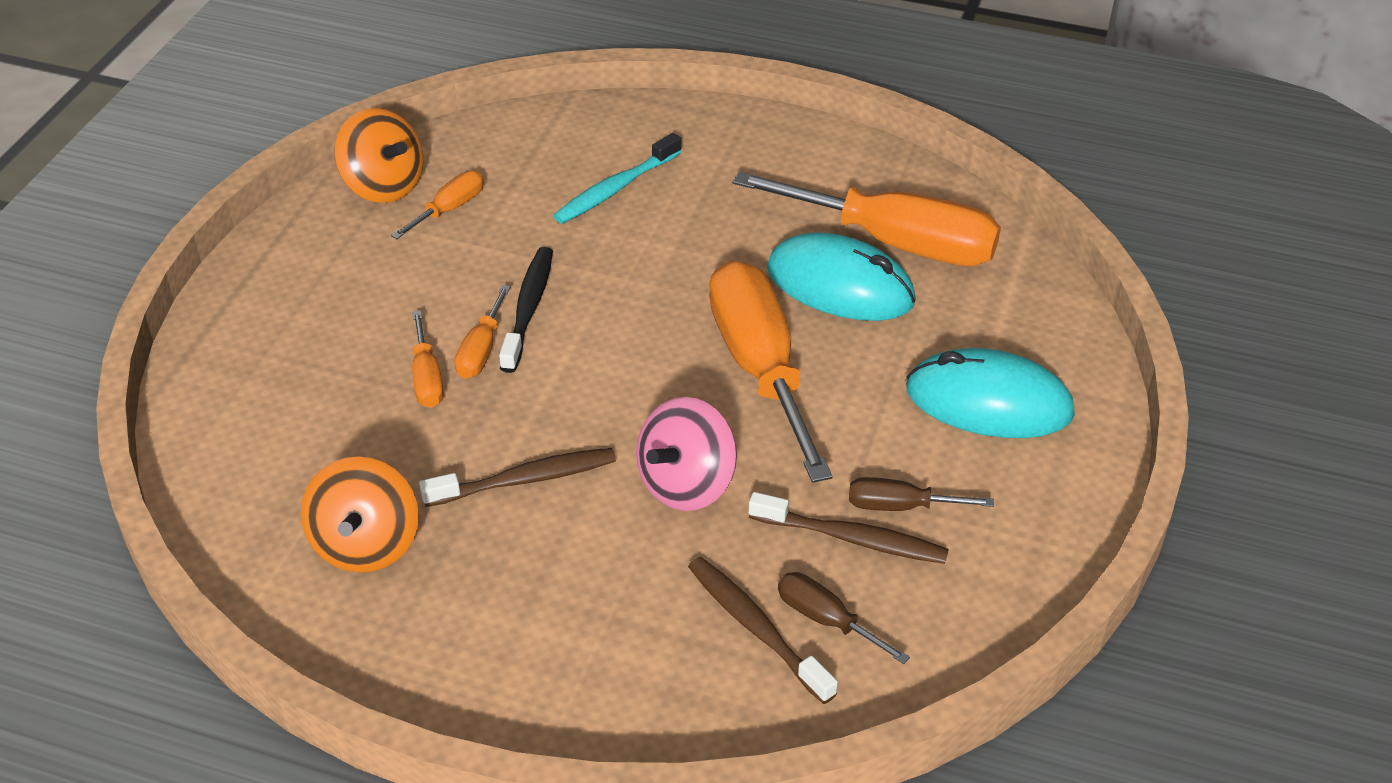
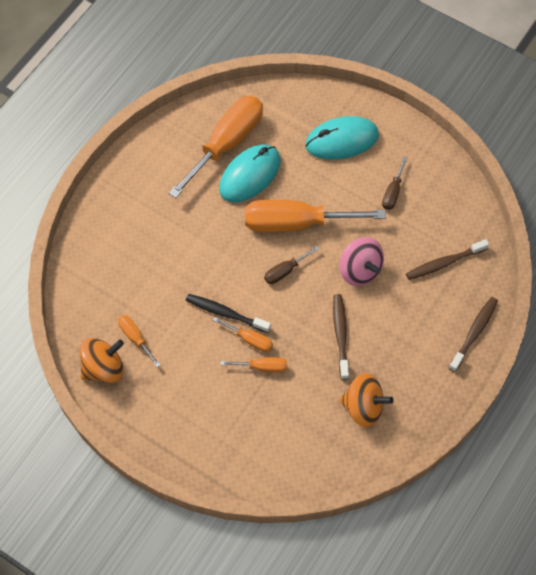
camera: 75 degrees left, 20 degrees up
(615, 188) = (144, 255): turquoise toothbrush -> none
(826, 619) = (445, 236): brown screwdriver -> brown screwdriver (285, 271)
(852, 538) = (406, 215): brown toothbrush -> brown toothbrush (474, 333)
(988, 402) = (342, 140): turquoise mouse -> turquoise mouse turned 45 degrees clockwise

